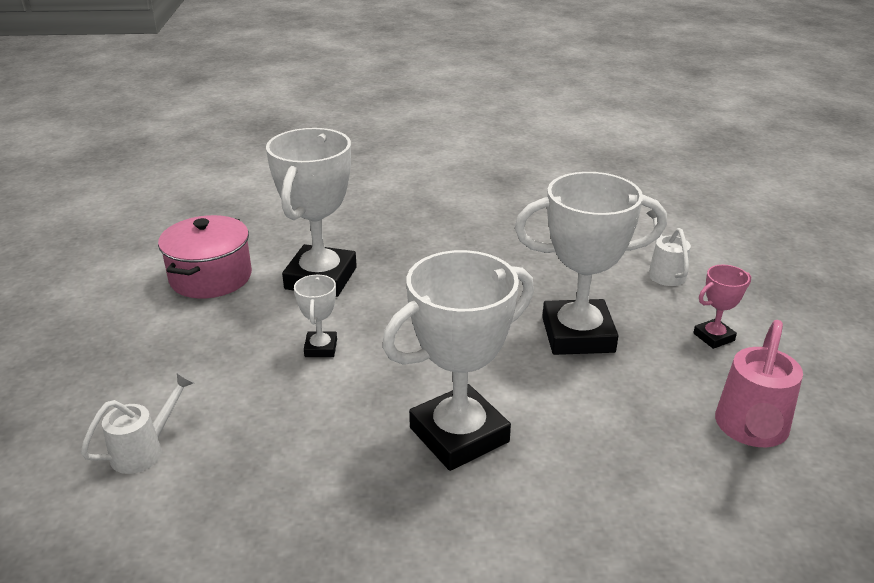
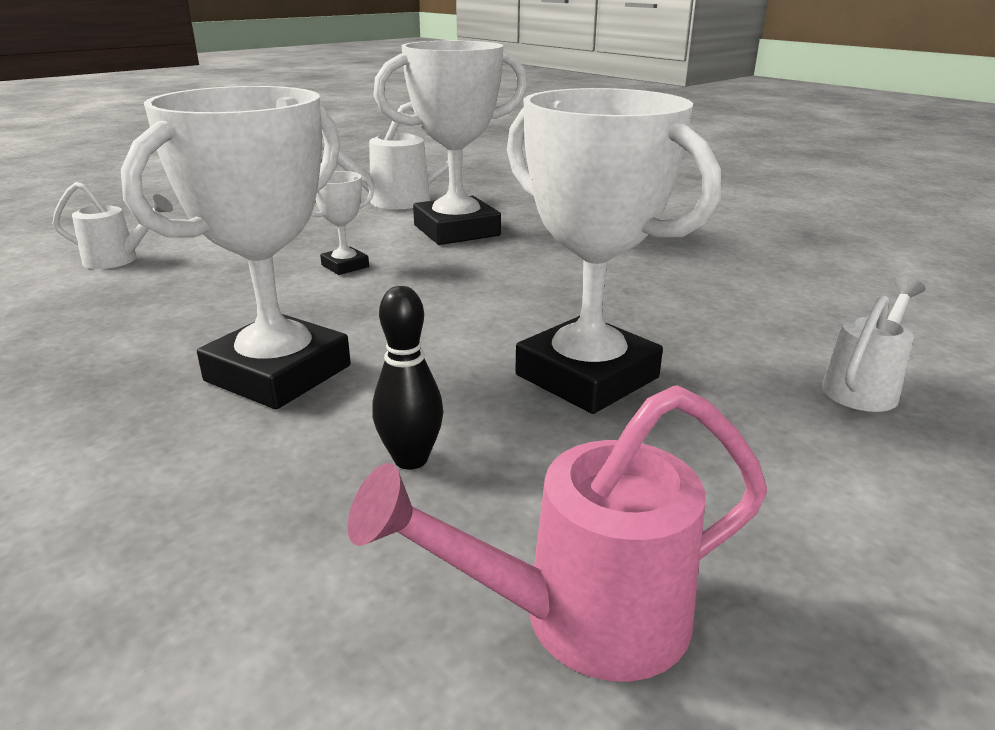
camera: 50 degrees right, 5 degrees down
(211, 277) = (387, 201): pink pot -> white watering can
(459, 435) = (278, 373): white trophy -> white trophy turned 75 degrees counterclockwise
(602, 424) = (411, 459): none -> black bowling pin
(713, 337) = (784, 486): pink trophy -> none

